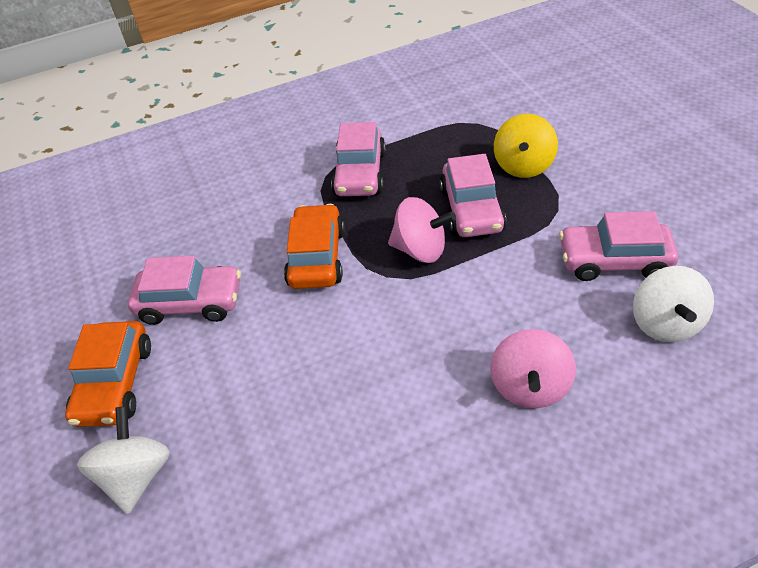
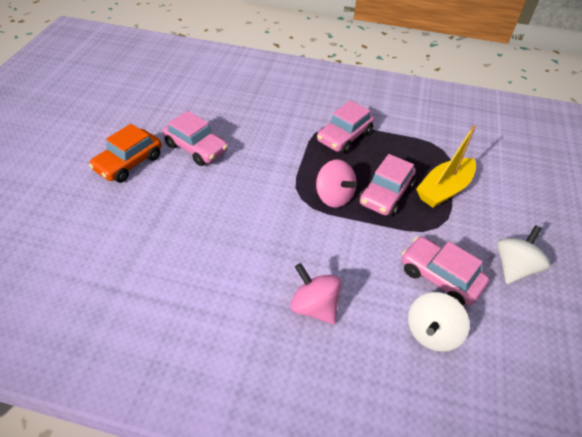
camera: 30 degrees right, 0 degrees up
(136, 475) = (97, 210): white spinning top -> white spinning top (514, 267)
(316, 257) = (276, 165): orange car -> none
(523, 165) = (444, 189): yellow spinning top -> yellow boat
(529, 386) = (314, 306): pink spinning top -> pink spinning top turned 90 degrees clockwise

